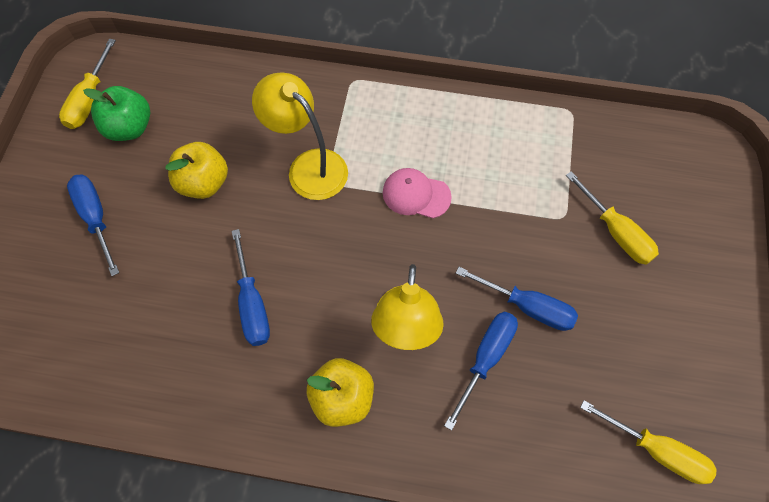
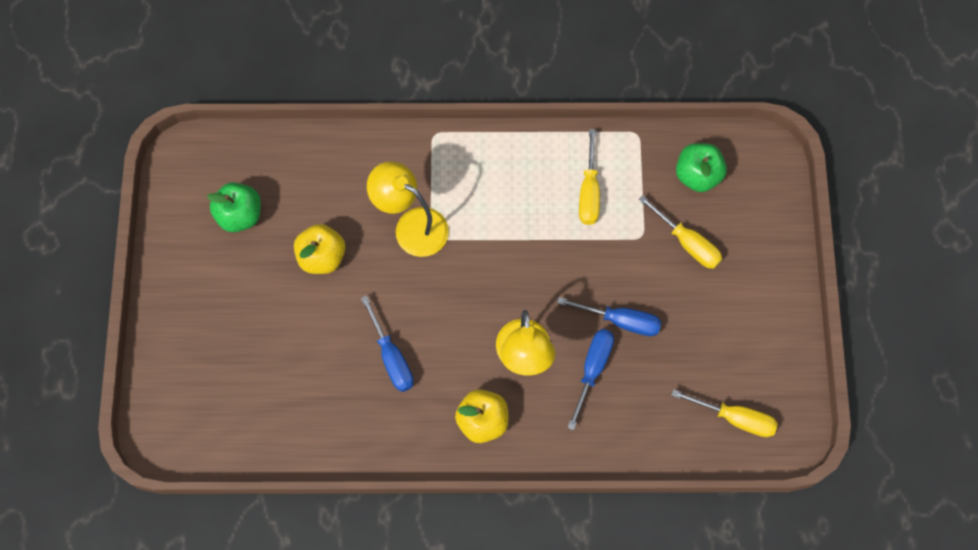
camera: 10 degrees left, 5 degrees up
(89, 100) = (194, 193): yellow screwdriver -> yellow screwdriver (589, 192)
(96, 217) = (235, 304): blue screwdriver -> none
(416, 195) = (511, 237): pink cap -> none
(634, 163) = (697, 175): none -> green apple

